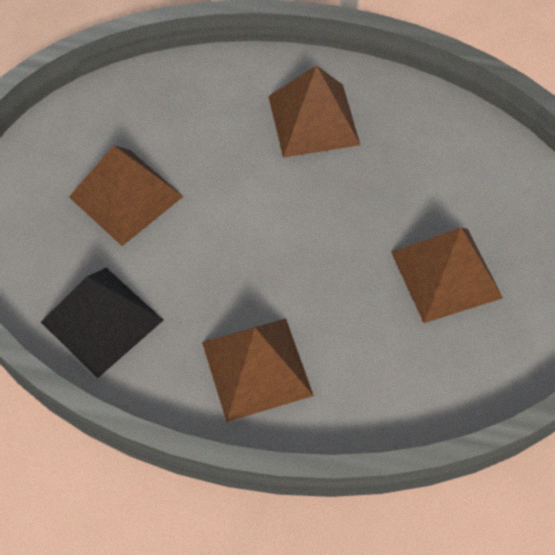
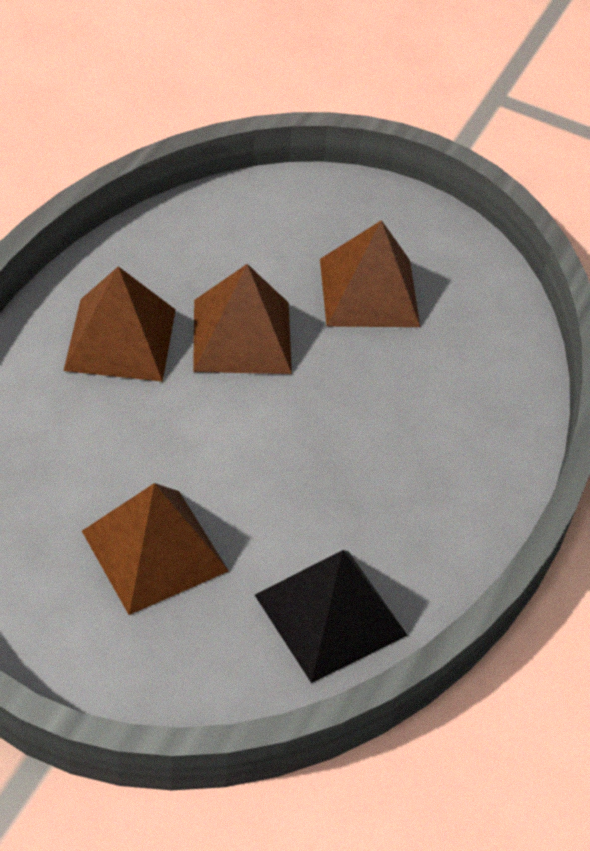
camera: 80 degrees left, 10 degrees down
(256, 368) = (435, 479): brown pyramid -> brown pyramid (242, 336)

